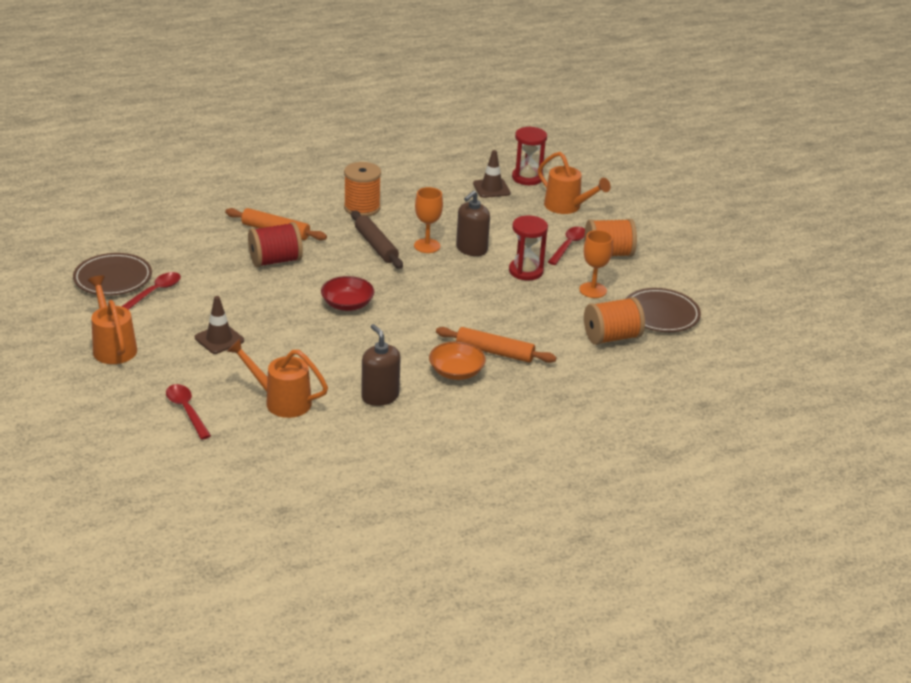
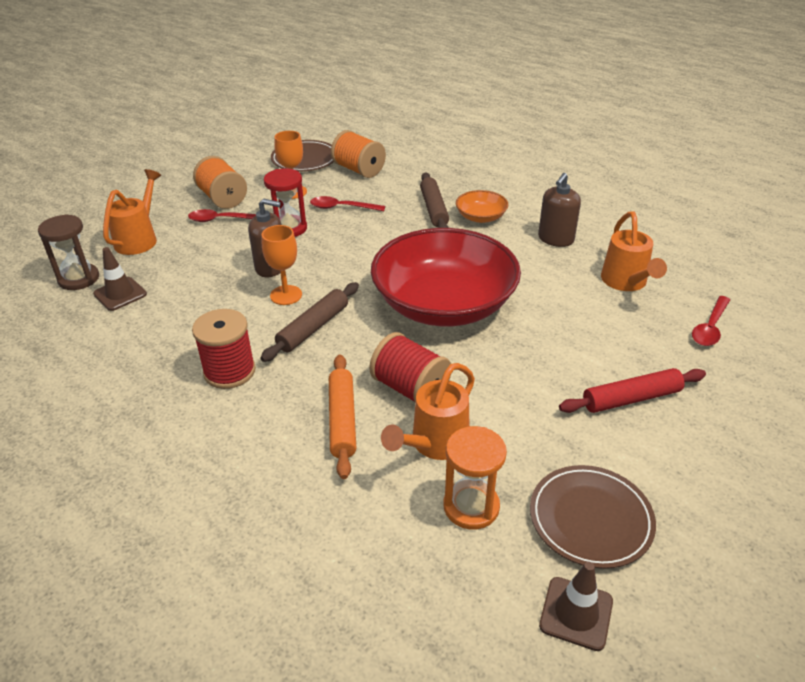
camera: 115 degrees left, 5 degrees up
(113, 347) = (701, 431): orange watering can -> orange watering can (434, 444)
(154, 292) = (574, 458): red spoon -> red spoon (342, 208)
(166, 248) = (471, 506): none -> orange hourglass
(169, 335) = (631, 398): none -> red rolling pin
(219, 339) = (593, 359): brown traffic cone -> brown traffic cone (576, 613)
(347, 304) = (444, 304): red bowl -> red bowl, size x2.36
(362, 208) = (229, 371): orange spool -> red spool
(494, 352) = (434, 209): orange rolling pin -> brown rolling pin
(527, 178) = (79, 279): red hourglass -> brown hourglass

